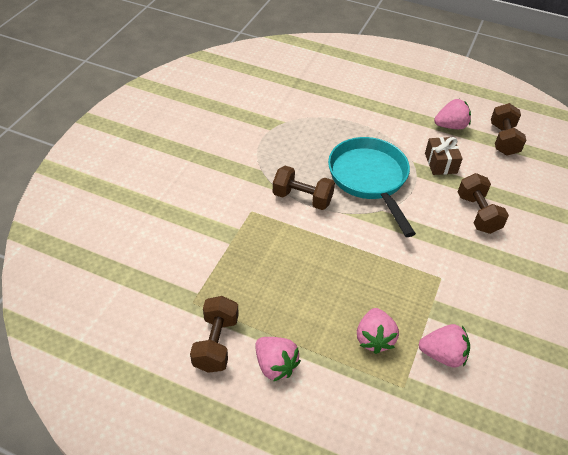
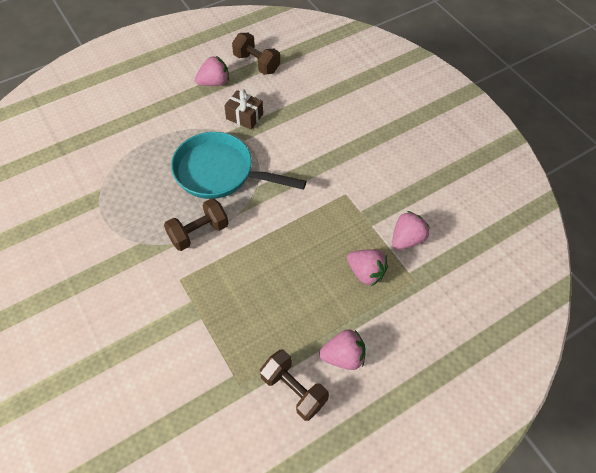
camera: 55 degrees left, 10 degrees up
(451, 126) = (214, 83): pink strawberry -> pink strawberry turned 45 degrees clockwise
(478, 214) = (309, 130): brown dumbbell -> none

